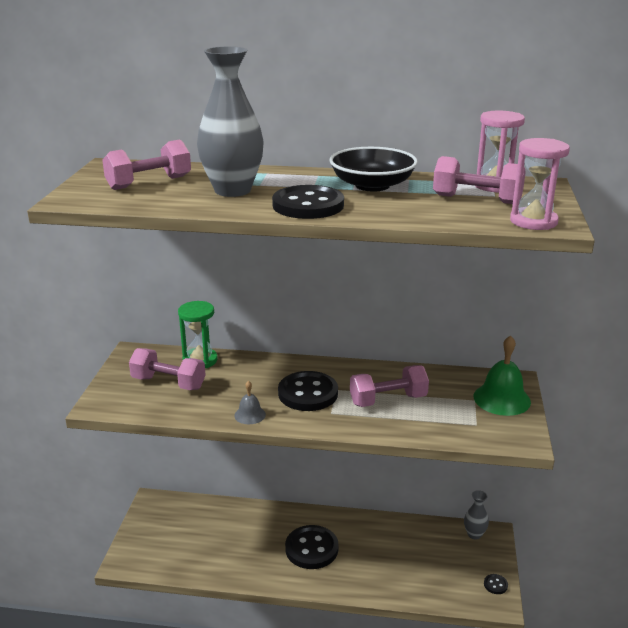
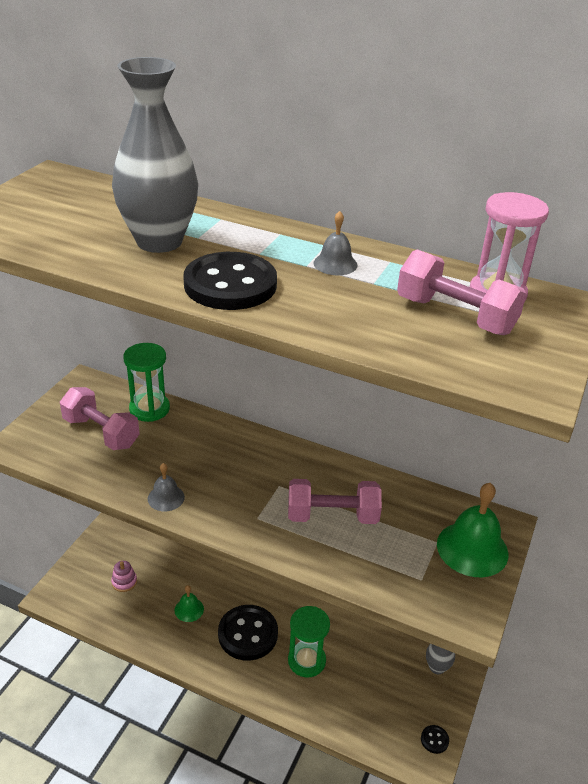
camera: 15 degrees right, 10 degrees up
(149, 183) = (74, 211): pink dumbbell -> none
(185, 536) = (124, 582): none -> pink stacking toy
(252, 543) = (189, 609): none -> green bell
(308, 393) = (244, 483): black button -> none
(369, 556) = (306, 660): none -> green hourglass
(372, 185) = (335, 264): black bowl -> grey bell
(533, 221) = (506, 373): pink hourglass -> none

